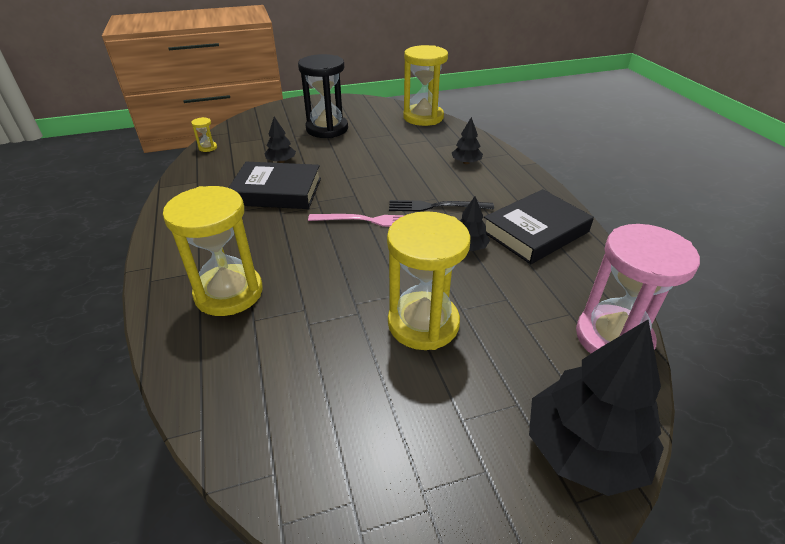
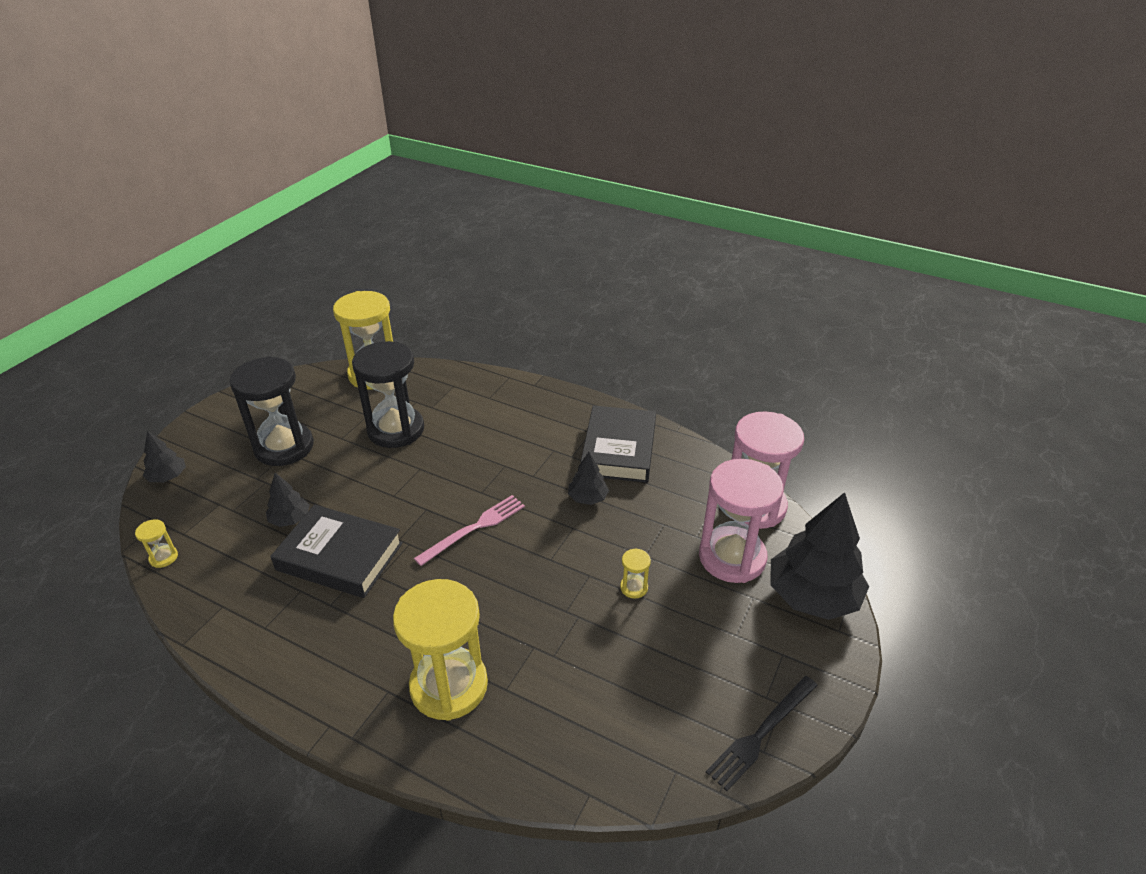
camera: 45 degrees left, 0 degrees up
(277, 191) = (340, 556): black book -> black book turned 60 degrees clockwise
(396, 148) = (396, 430): none -> black hourglass
(423, 323) = (634, 587): yellow hourglass -> yellow hourglass, size x0.40
(436, 206) = (516, 474): black fork -> black fork (761, 733)
(466, 162) = (484, 409): black tree -> black tree (168, 477)
(538, 360) = (732, 557): none -> pink hourglass

